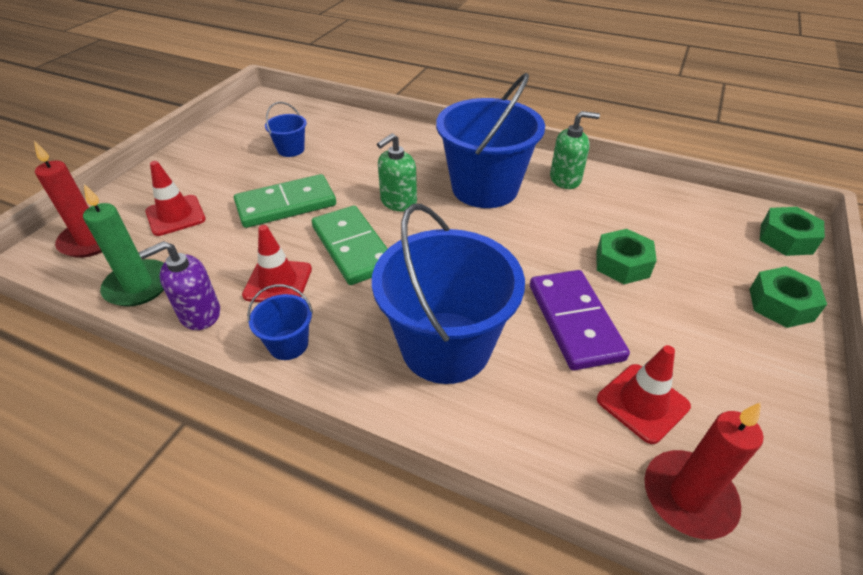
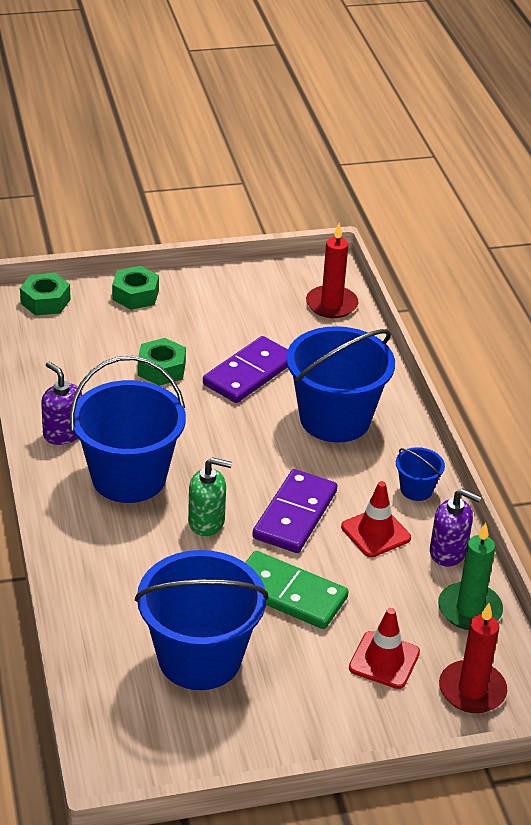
camera: 130 degrees left, 5 degrees down
(291, 149) = (199, 658): blue bucket -> blue bucket, size x2.28
(352, 248) = (295, 515): green domino -> purple domino
(565, 179) = (63, 433): green soap dispenser -> purple soap dispenser
(642, 403) = (288, 331): red traffic cone -> none

